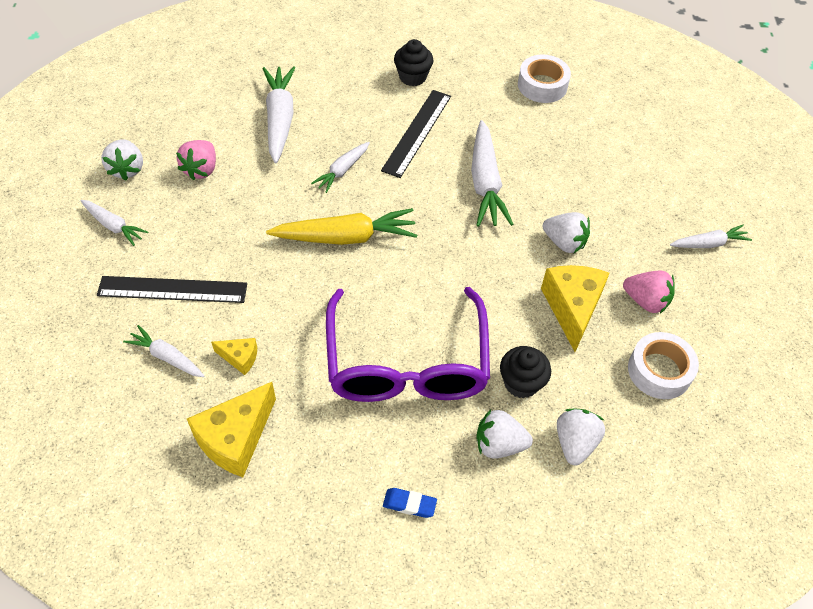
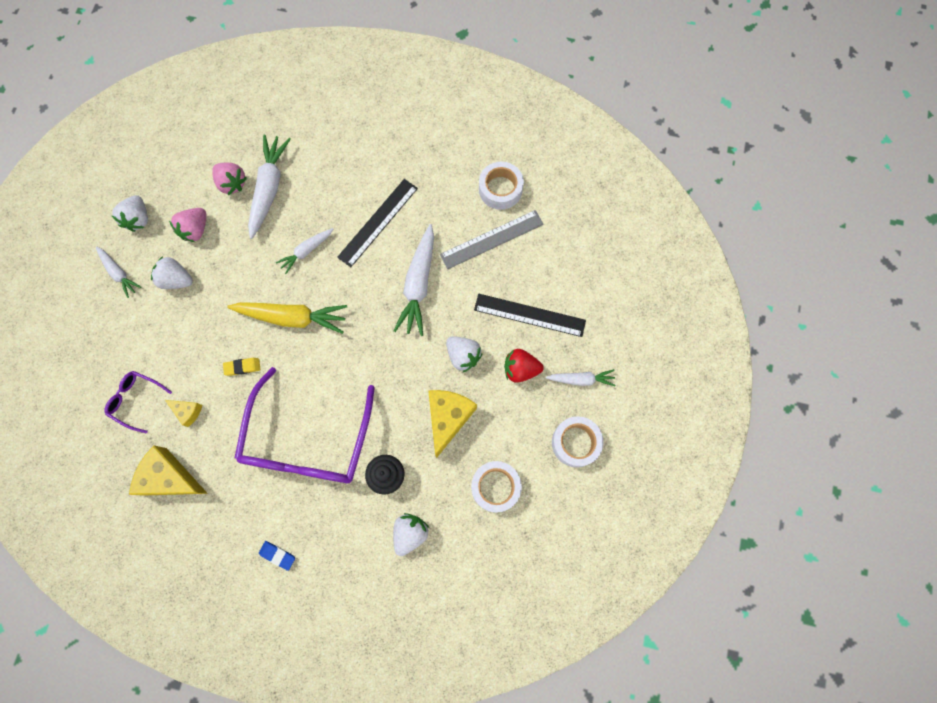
camera: 15 degrees right, 20 degrees up
(167, 357) = (136, 400): white carrot -> purple glasses
(172, 290) = (151, 341): black ruler -> black ruler (529, 315)
(235, 438) = (170, 478): yellow cheese -> yellow cheese turned 60 degrees clockwise
(298, 297) = (242, 367): none -> yellow eraser
(412, 77) = (391, 161): black cupcake -> none
(499, 444) = (354, 522): white strawberry -> white strawberry (176, 280)
(551, 130) = (491, 239): none -> grey ruler
(636, 245) = (520, 369): none -> red strawberry
(646, 301) = (508, 423): pink strawberry -> pink strawberry (232, 183)
(732, 307) = (575, 443): none -> white tape

